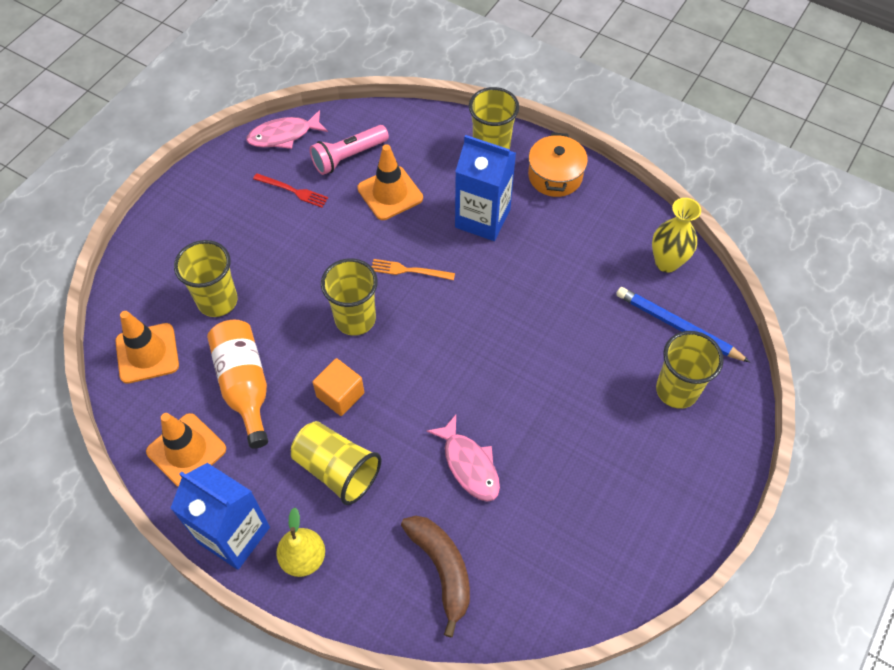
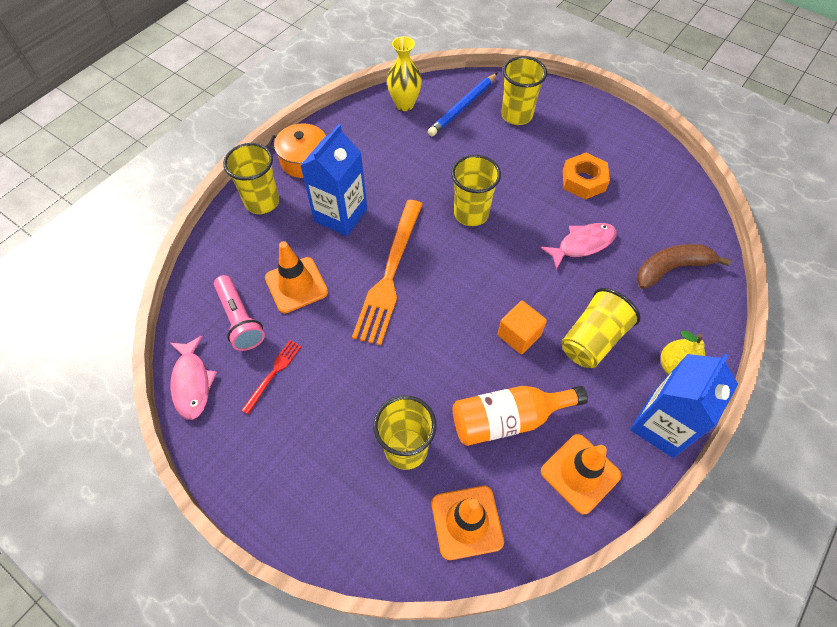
camera: 85 degrees left, 0 degrees up
(355, 319) = (439, 320): yellow cup -> yellow cup (471, 214)
(409, 270) = (390, 274): orange fork -> orange fork, size x2.19
(573, 470) = (583, 181): none -> orange nut

